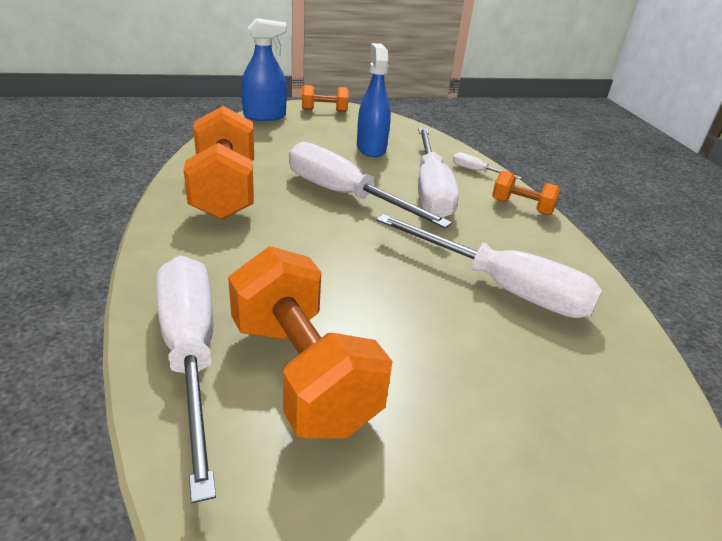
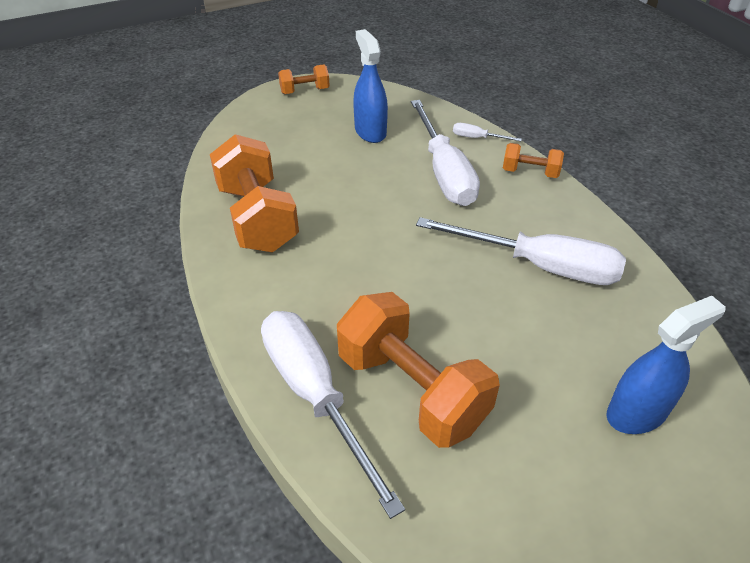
camera: 10 degrees left, 10 degrees up
(265, 116) = (249, 112): blue spray bottle -> blue spray bottle (636, 413)
(344, 195) = (369, 196): white screwdriver -> none

